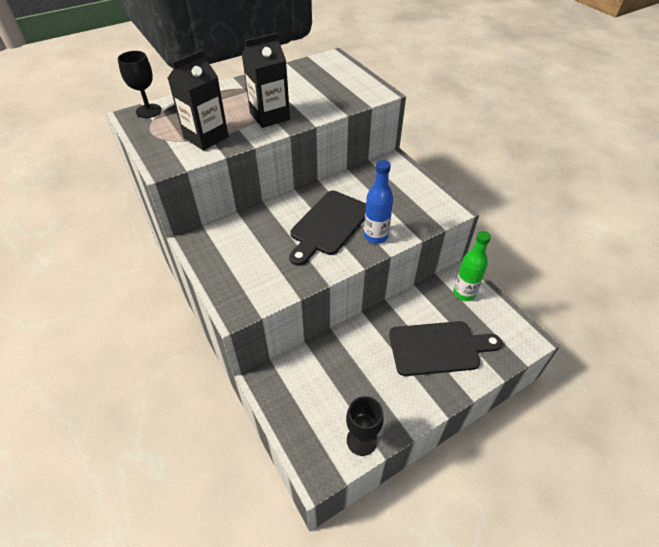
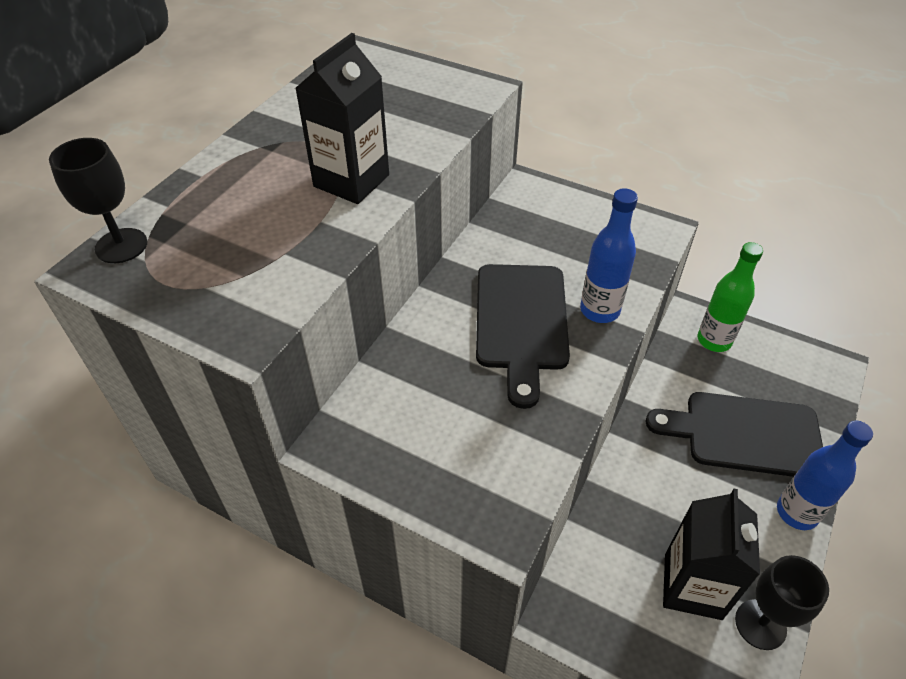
camera: 30 degrees left, 0 degrees up
(206, 137) = (277, 255): black carton -> black carton (692, 586)
(433, 400) = (796, 512): none -> blue bottle
(438, 348) = (745, 434): black cutting board -> black cutting board turned 135 degrees counterclockwise

